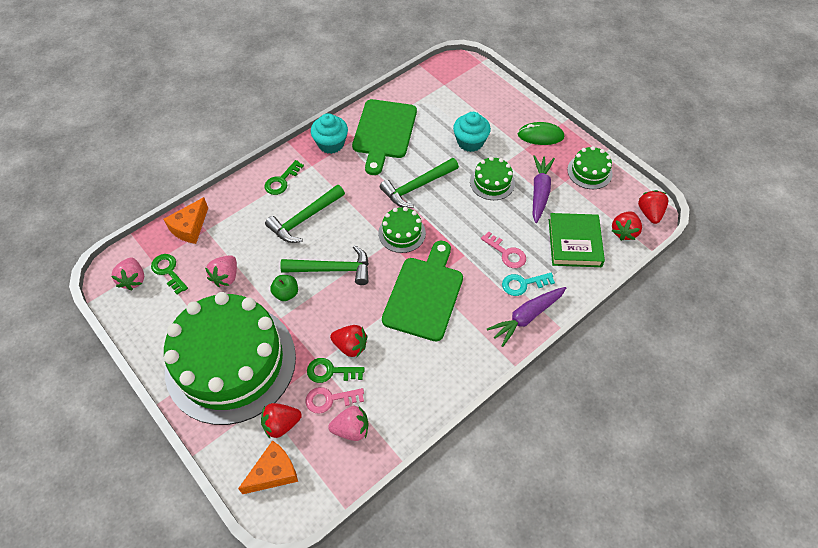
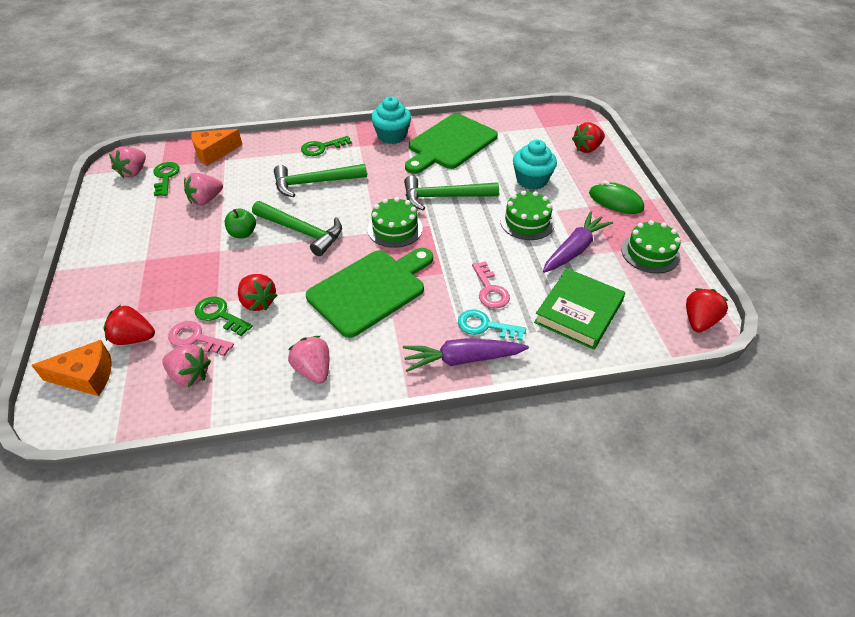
camera: 30 degrees right, 10 degrees down
(231, 362) = (143, 266): green cake -> none
(435, 378) = (313, 370): none -> pink strawberry
(624, 232) = (650, 326): red strawberry -> red strawberry (587, 148)

